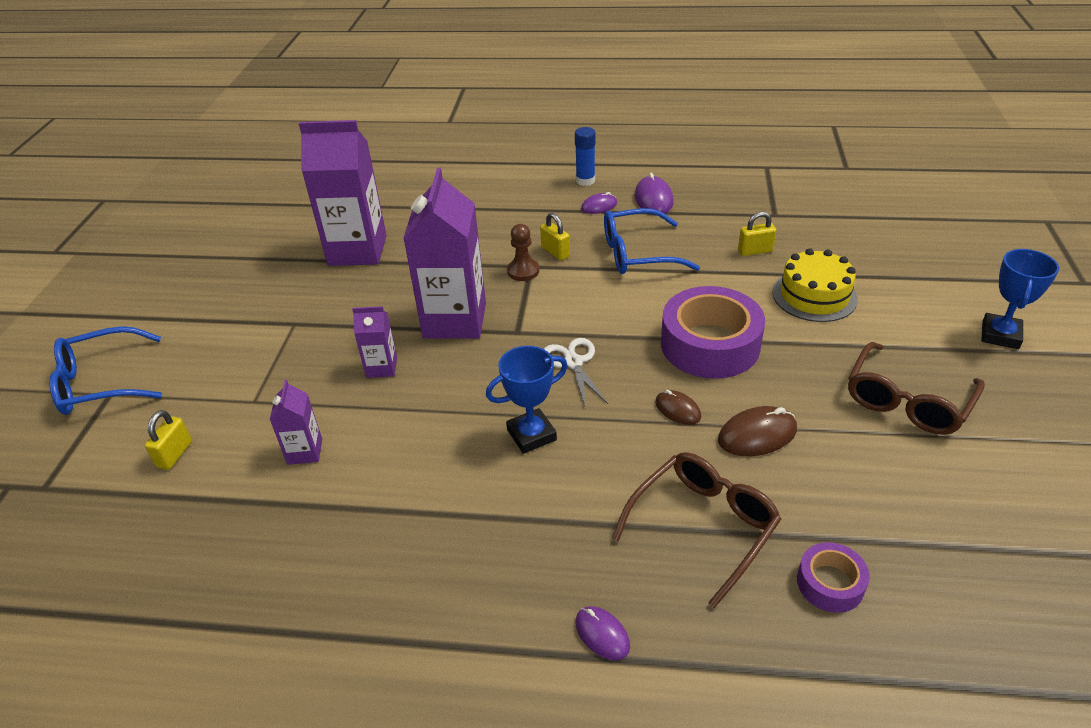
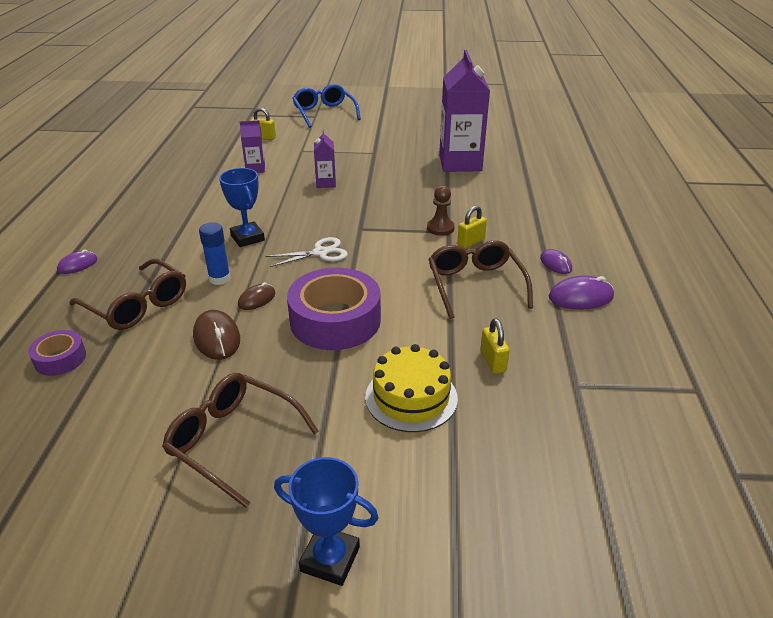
camera: 85 degrees right, 5 degrees down
(455, 320) = (375, 204): purple carton -> none
(585, 180) = (603, 256): blue glue stick -> blue glue stick (219, 278)
(638, 253) = (475, 285): blue glasses -> brown glasses

